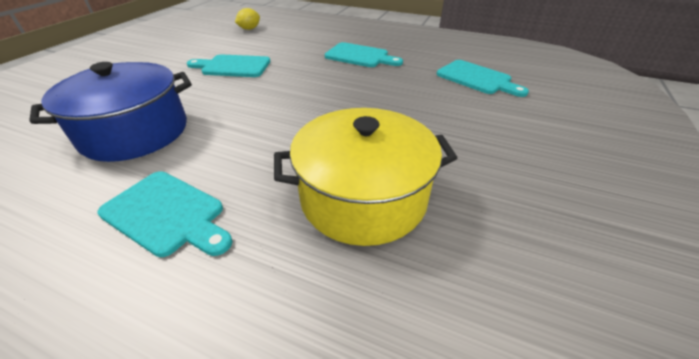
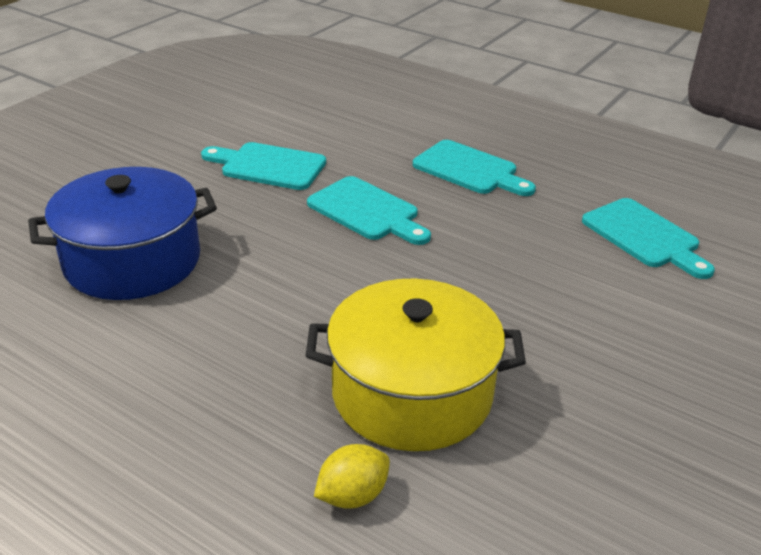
camera: 10 degrees right, 5 degrees down
(167, 214) = (174, 377): turquoise cutting board -> turquoise cutting board (367, 211)
(249, 29) = (301, 91): yellow lemon -> yellow lemon (352, 495)

